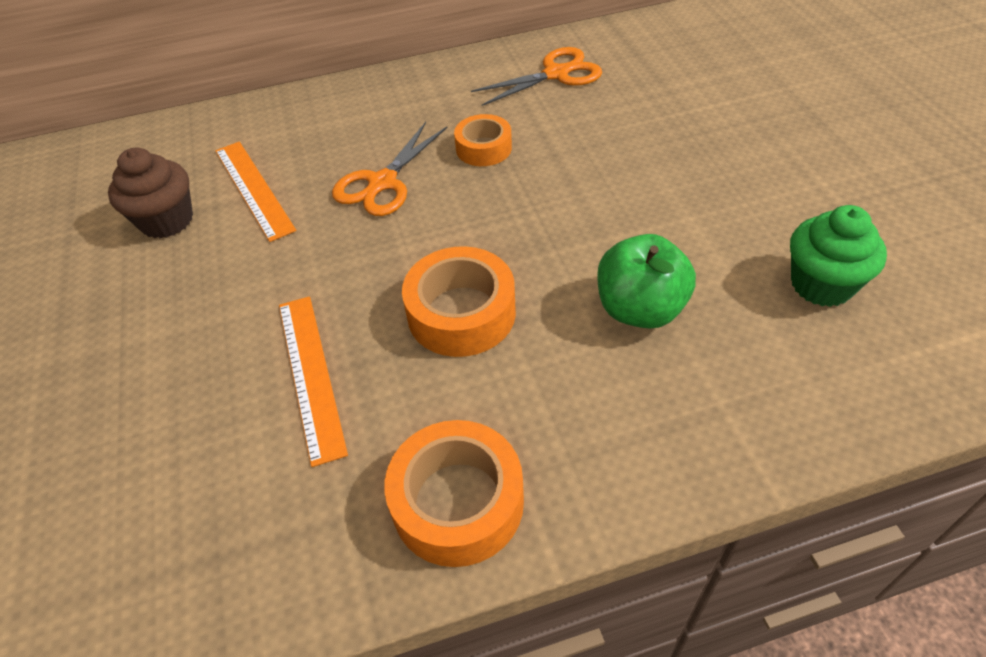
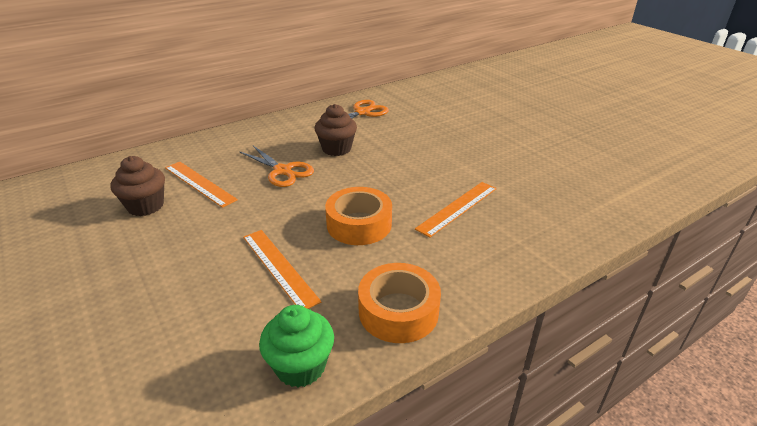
camera: 20 degrees left, 15 degrees down
(382, 183) = (283, 171): orange scissors -> orange scissors turned 60 degrees counterclockwise
(483, 148) = (336, 149): orange tape -> brown cupcake
(640, 309) = (458, 208): green apple -> orange ruler
(821, 284) = (543, 185): green cupcake -> green cupcake (300, 366)

